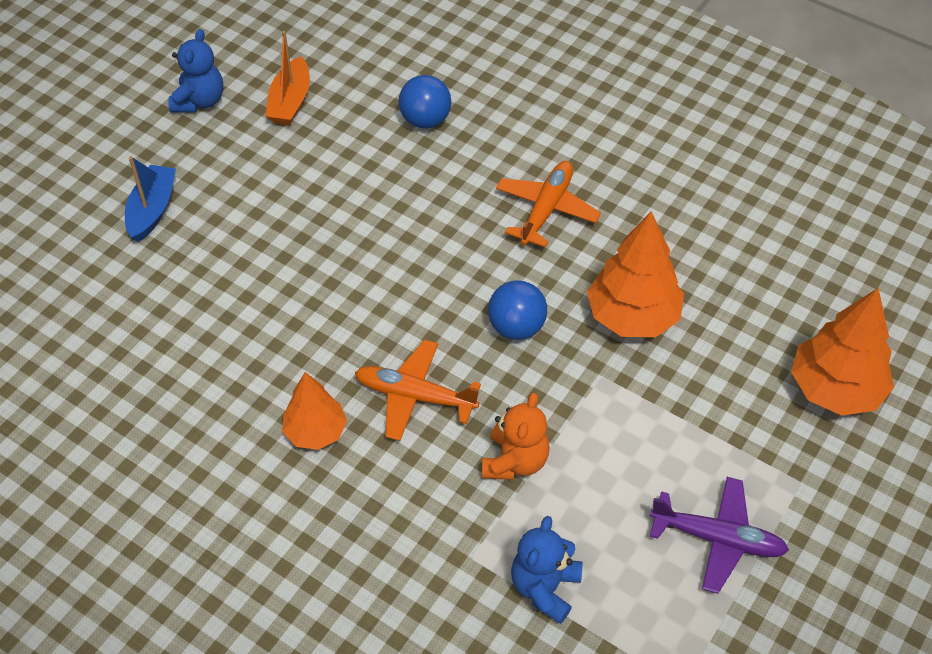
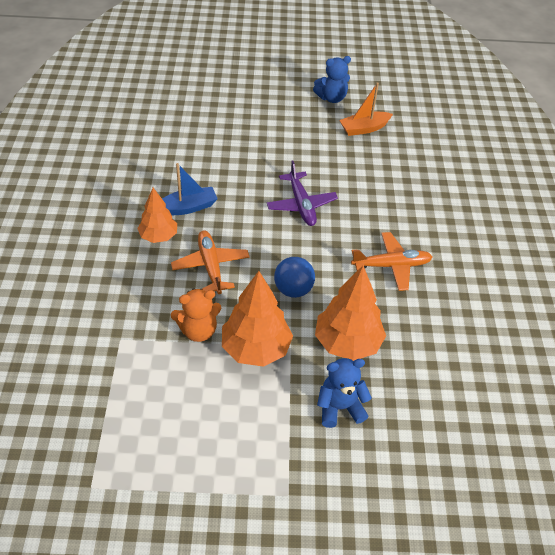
camera: 55 degrees right, 5 degrees down
(152, 210) = (248, 115): blue boat -> blue boat (188, 207)
(425, 120) = (405, 185): blue ball -> none
(545, 588) = (120, 383): blue teddy bear -> blue teddy bear (340, 407)
(718, 539) = (210, 462): purple plane -> purple plane (301, 205)
(835, 389) = (381, 486): orange tree -> orange tree (256, 349)

